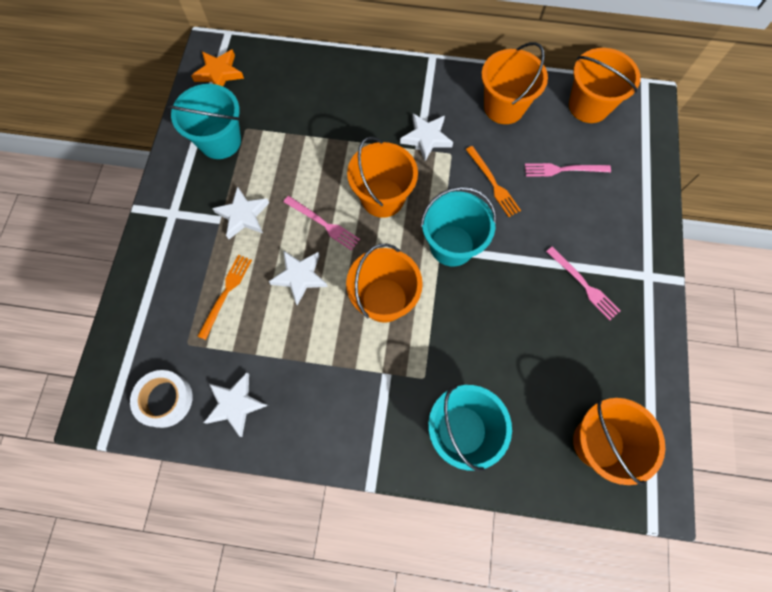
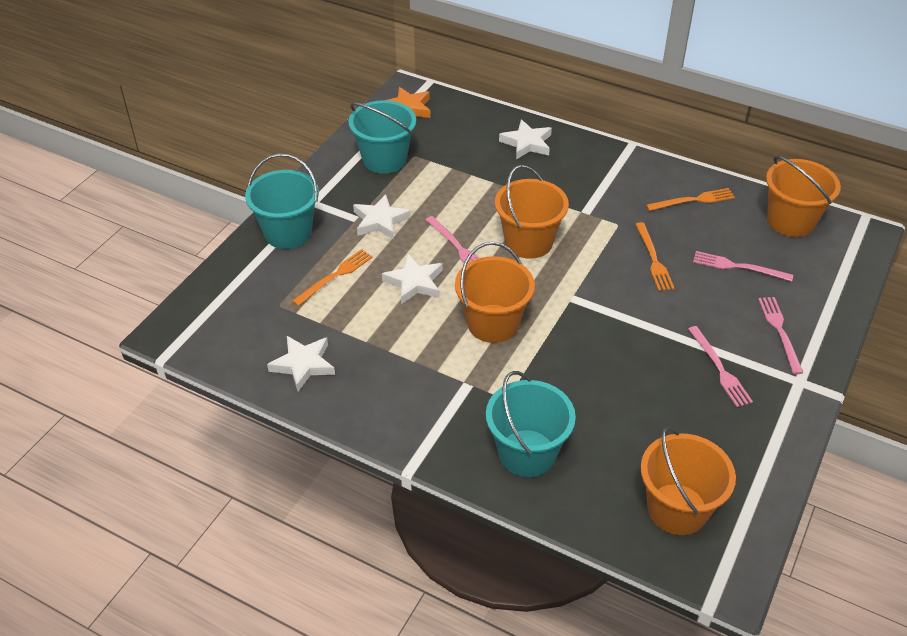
camera: 20 degrees right, 25 degrees down
(165, 399) = (237, 341): white tape -> none
(426, 138) = (597, 206): white star -> white star (527, 143)
(452, 245) = (585, 298): turquoise bucket -> turquoise bucket (288, 232)
(504, 107) = (693, 200): orange bucket -> orange fork
(617, 229) = (780, 331): none -> pink fork

